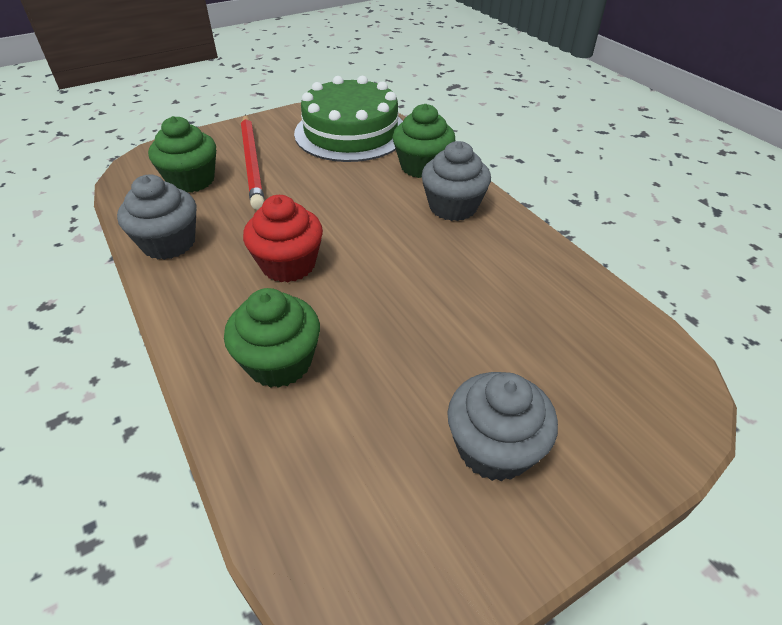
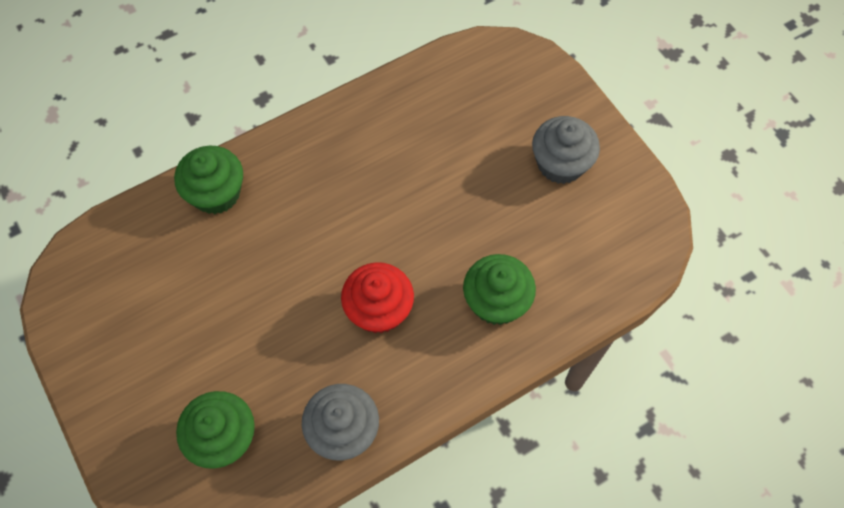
camera: 90 degrees left, 20 degrees up
(252, 162) = (189, 374): red pencil -> none
(351, 132) = (128, 269): green cake -> none
(453, 207) = (294, 169): grey cupcake -> none

